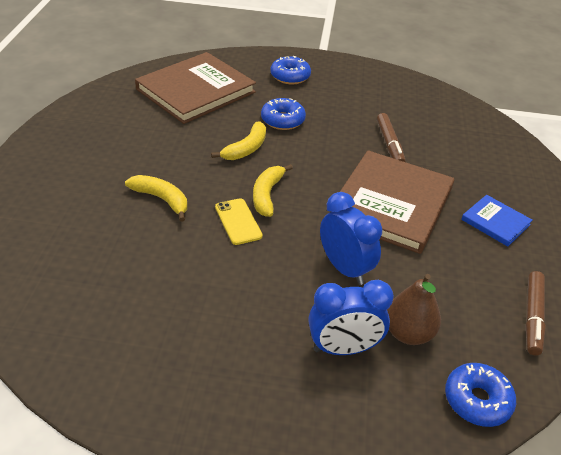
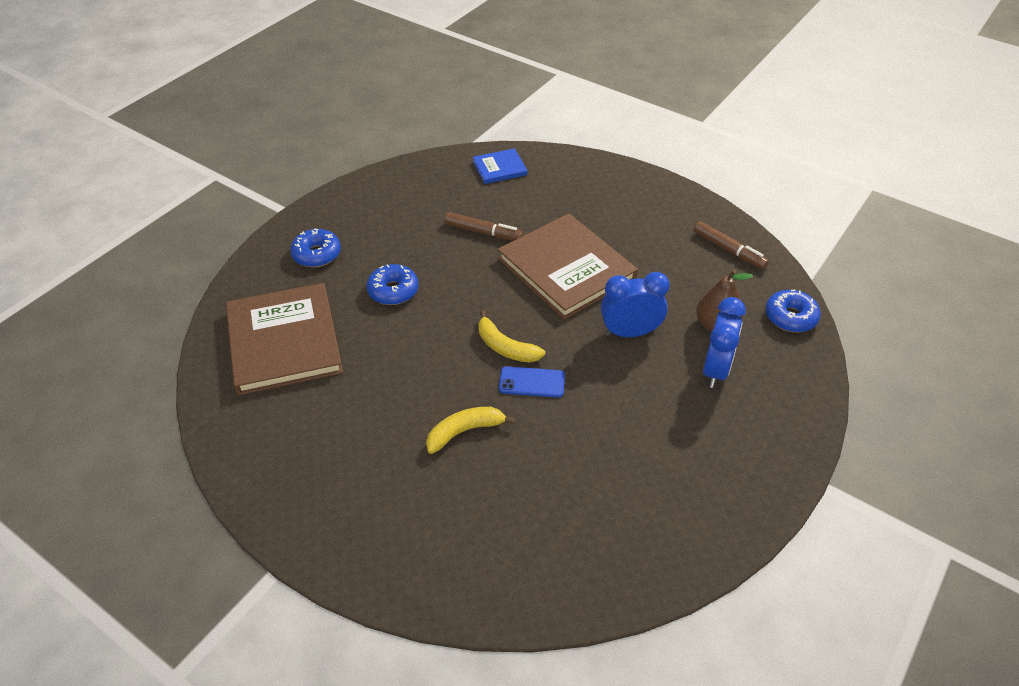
camera: 60 degrees left, 5 degrees up
(238, 221) = (532, 382): yellow phone -> blue phone
(246, 149) = (423, 336): yellow banana -> none
(495, 222) = (622, 218): blue book -> blue book (499, 168)

